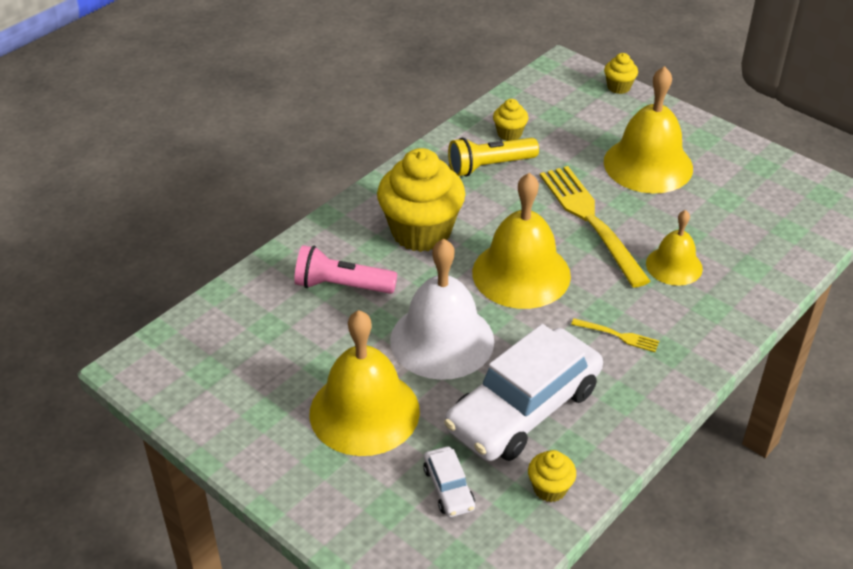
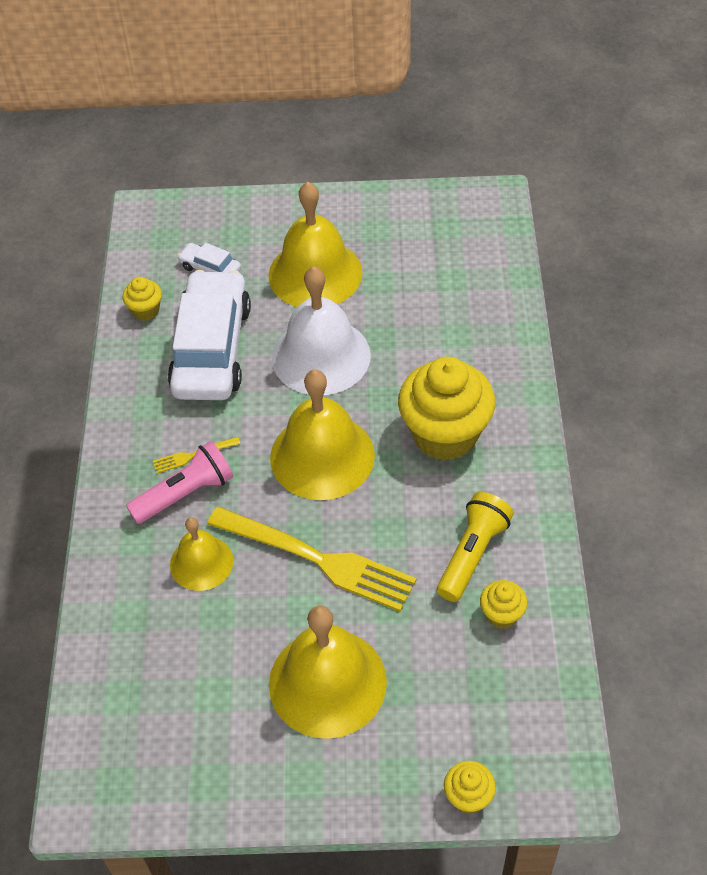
camera: 140 degrees right, 10 degrees up
(341, 286) = (444, 343): pink flashlight -> pink flashlight (185, 493)

